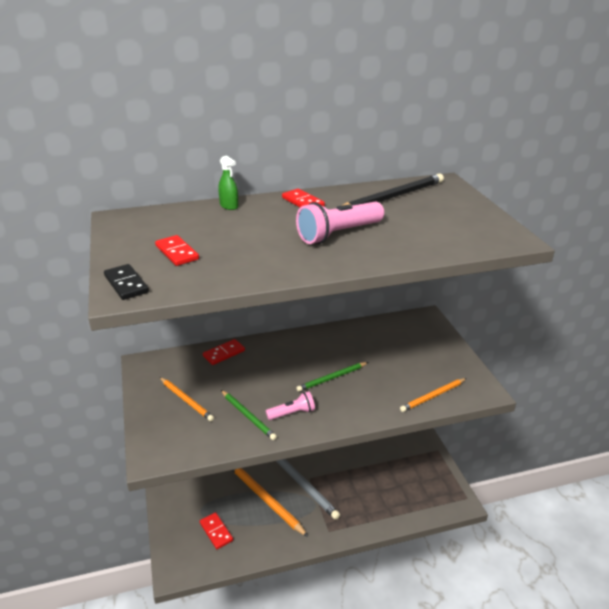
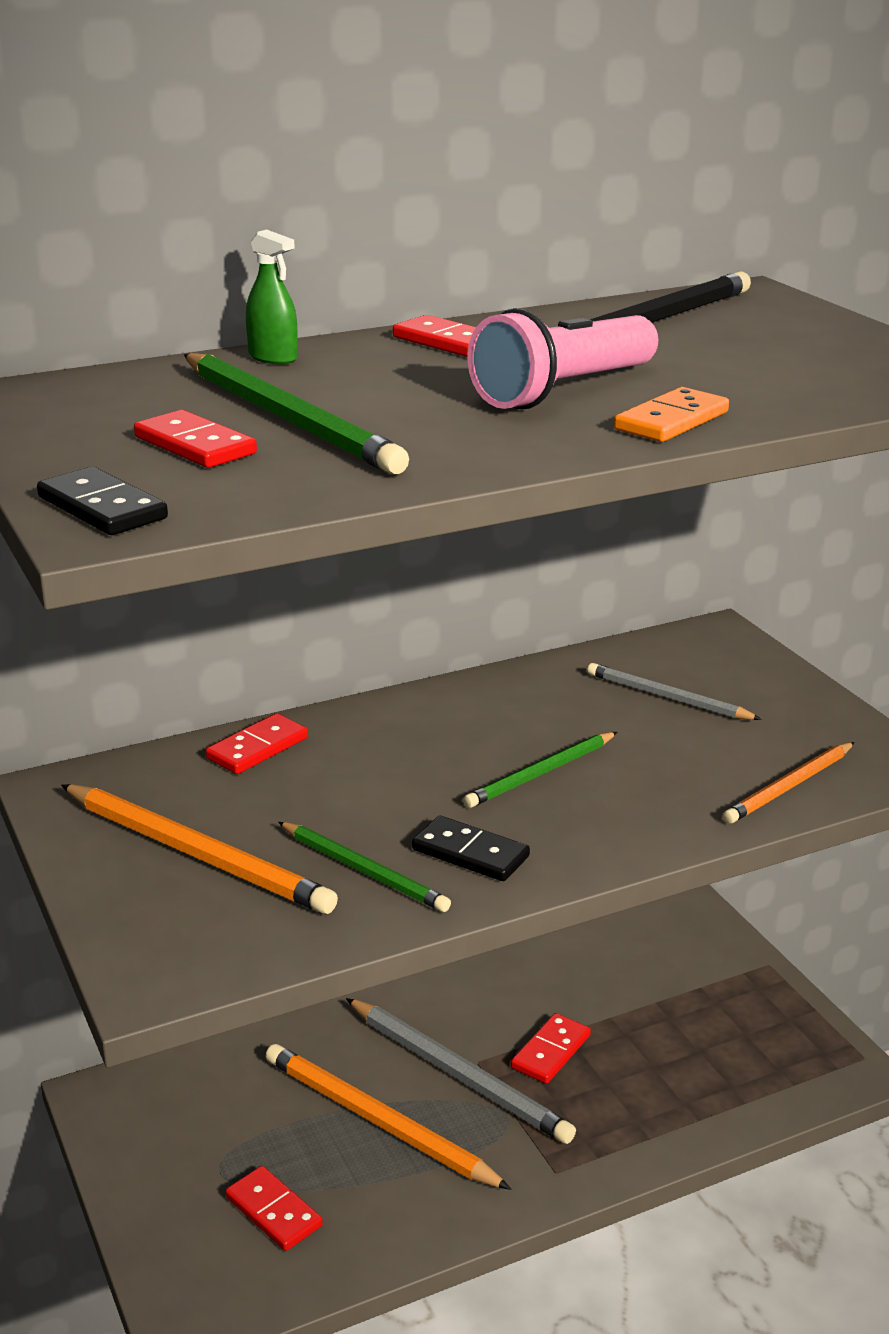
camera: 10 degrees left, 5 degrees down
(186, 400) = (197, 853): orange pencil -> orange pencil, size x1.63
(220, 241) = (289, 419): none -> green pencil
(292, 413) = (470, 853): pink flashlight -> black domino
(339, 477) = (550, 1051): none -> red domino
(376, 255) = (671, 421): none -> orange domino
(395, 346) = (668, 697): none -> grey pencil

